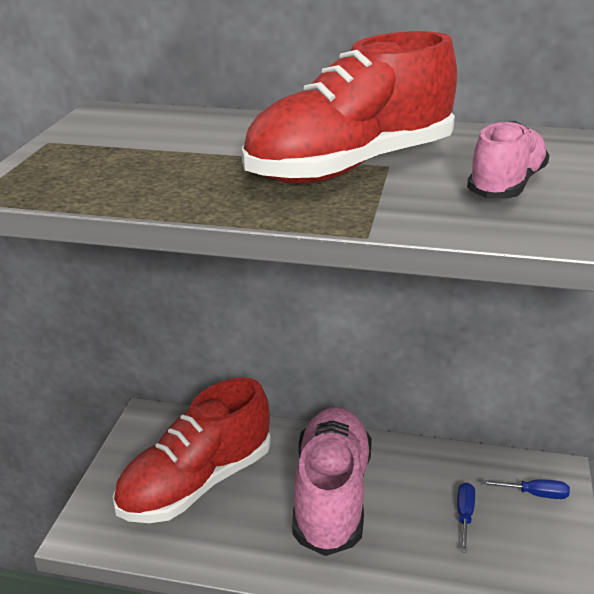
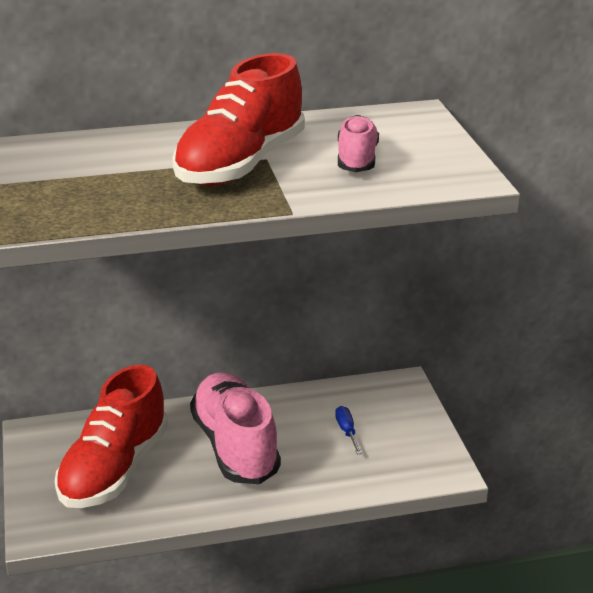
camera: 25 degrees left, 0 degrees up
(534, 494) = (392, 402): blue screwdriver -> none

